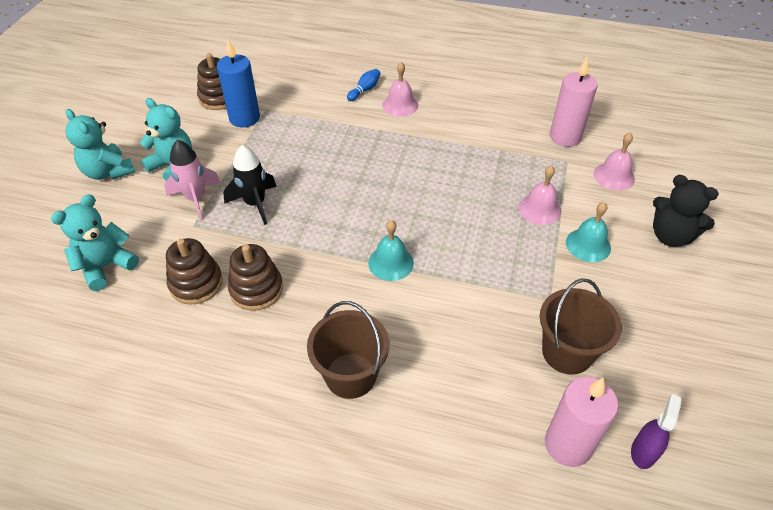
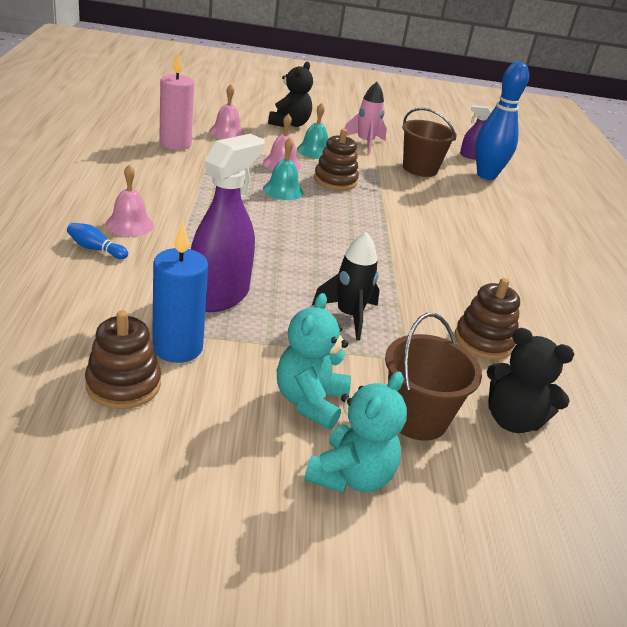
camera: 110 degrees left, 15 degrees down
(106, 266) = (512, 420): turquoise teddy bear -> black teddy bear
(196, 199) = (363, 365): pink rocket -> pink rocket (365, 143)
(256, 289) = (462, 301): brown stacking toy -> brown stacking toy (335, 181)
(297, 140) = (219, 295): none -> purple spray bottle
(351, 375) = (505, 247): brown bucket -> brown bucket (417, 418)
(391, 263) = (383, 231): turquoise bell -> turquoise bell (283, 190)
(567, 445) = (486, 175): pink candle -> blue bowling pin

